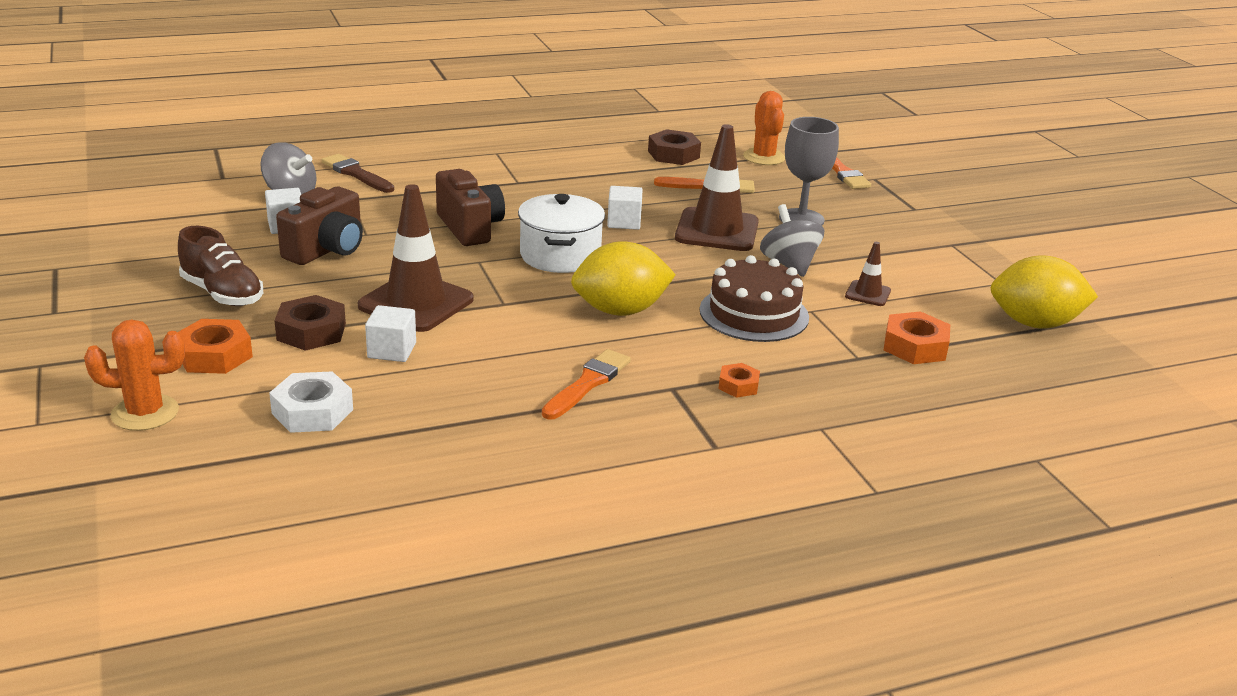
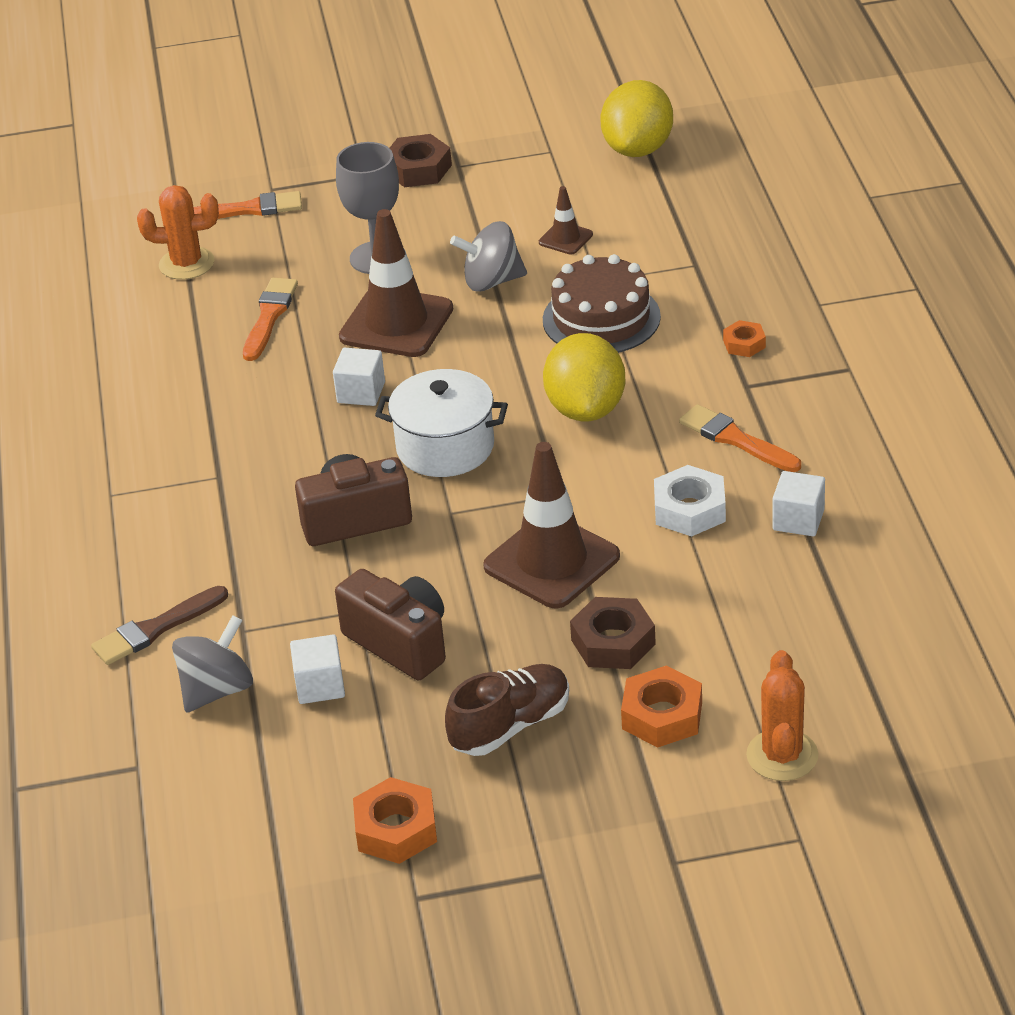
camera: 75 degrees left, 10 degrees up
(312, 411) = (782, 629): white nut -> white nut (689, 509)
(392, 350) = (660, 577): white cube -> white cube (798, 520)
(673, 154) = (158, 337): brown nut -> brown nut (418, 169)
(915, 346) = (677, 227): orange nut -> orange nut (396, 829)

